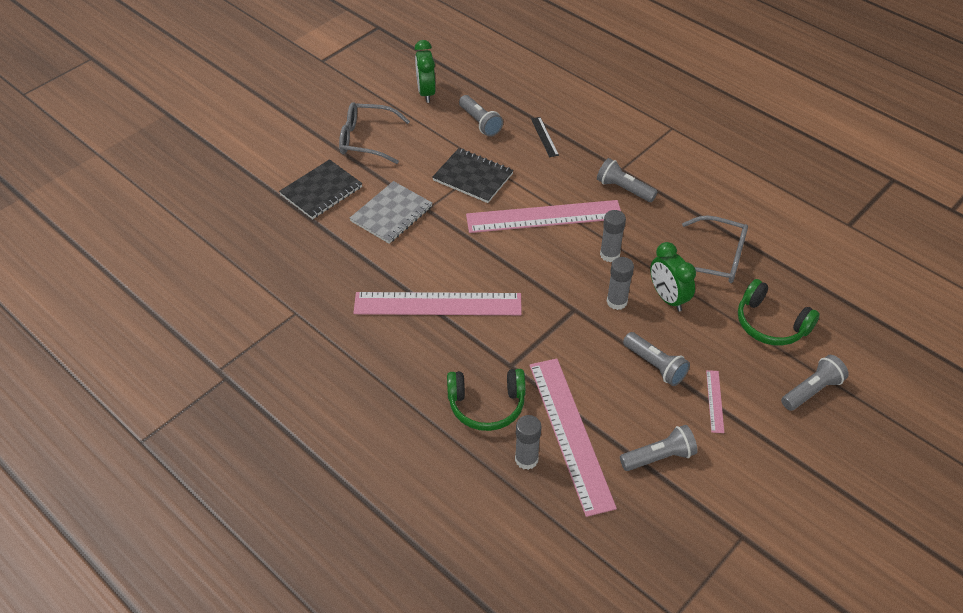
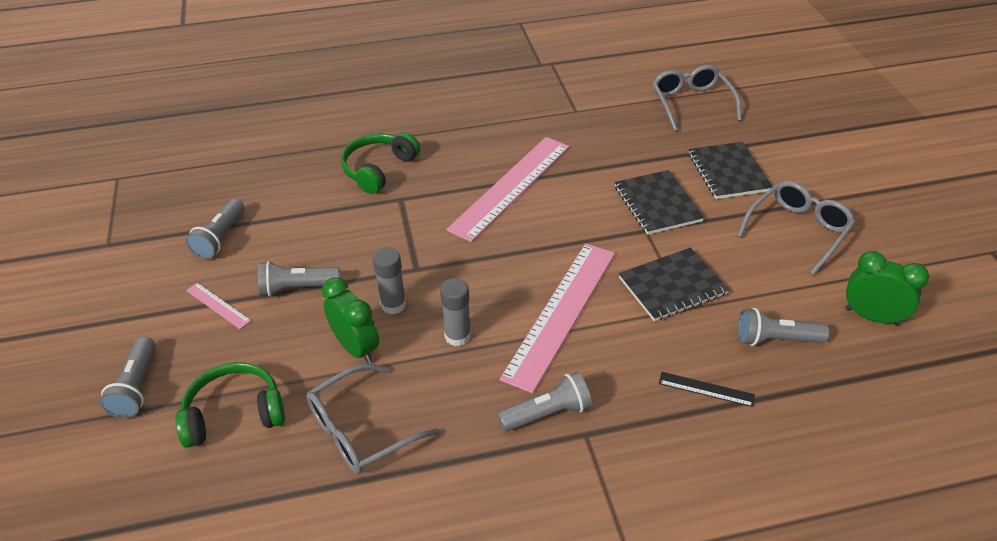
camera: 125 degrees right, 5 degrees down
(231, 243) = (691, 103): none -> grey glasses
(391, 214) = (657, 204): grey notebook -> black notebook
(526, 459) = (309, 168): grey glue stick -> none
(570, 433) = (301, 200): pink ruler -> none
(668, 298) = (356, 348): green clock -> green clock turned 45 degrees clockwise

